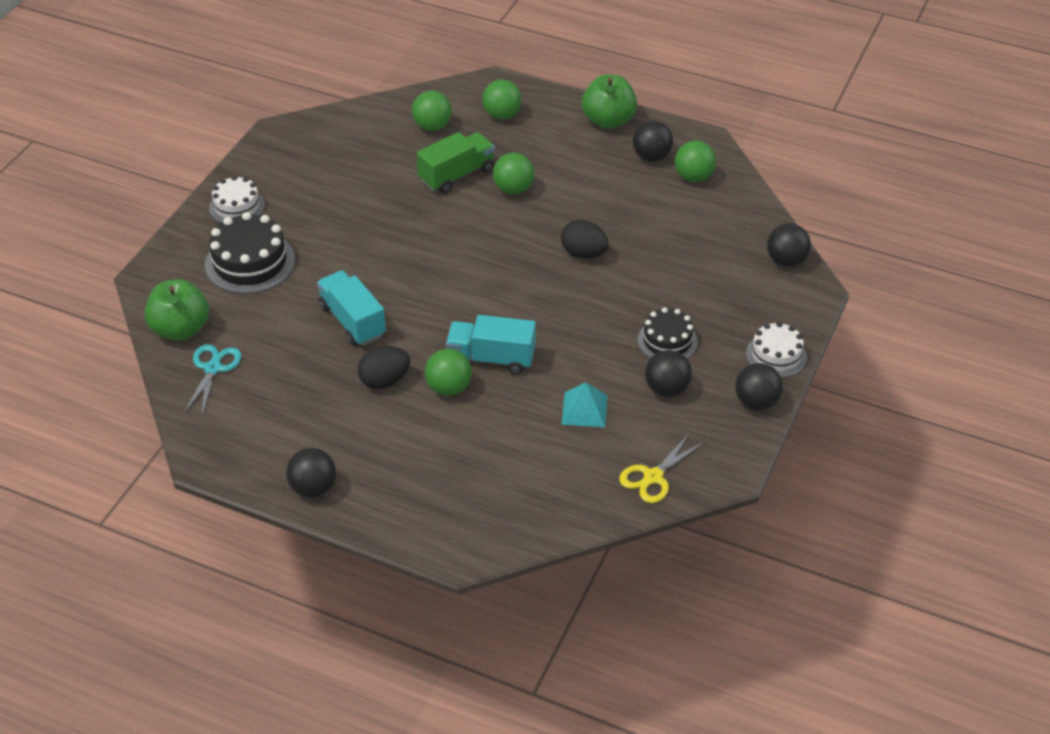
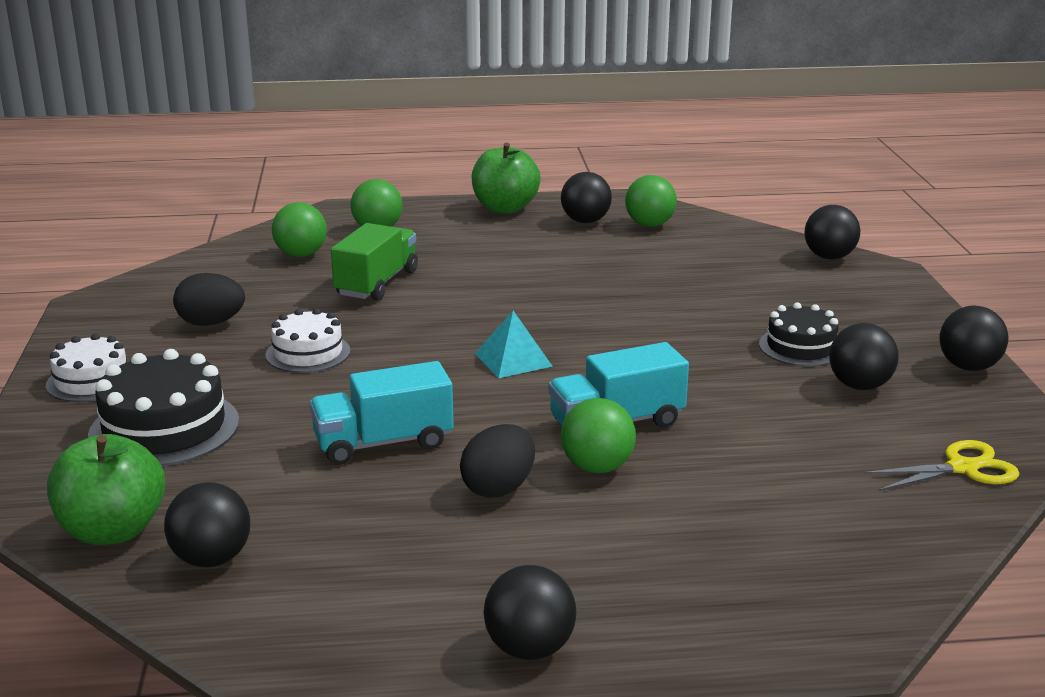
camera: 30 degrees left, 20 degrees down
(213, 368) = (212, 559): turquoise scissors -> black ball
(352, 321) = (383, 443): turquoise truck -> turquoise truck turned 45 degrees counterclockwise
(513, 189) = (461, 278): green ball -> none
(583, 253) = (609, 305): black egg -> black egg (211, 323)
(584, 409) = (794, 433): turquoise pyramid -> turquoise pyramid (513, 360)
(653, 477) = (962, 468): yellow scissors -> yellow scissors turned 120 degrees counterclockwise
(776, 355) = (929, 325): white cake -> white cake (308, 353)

